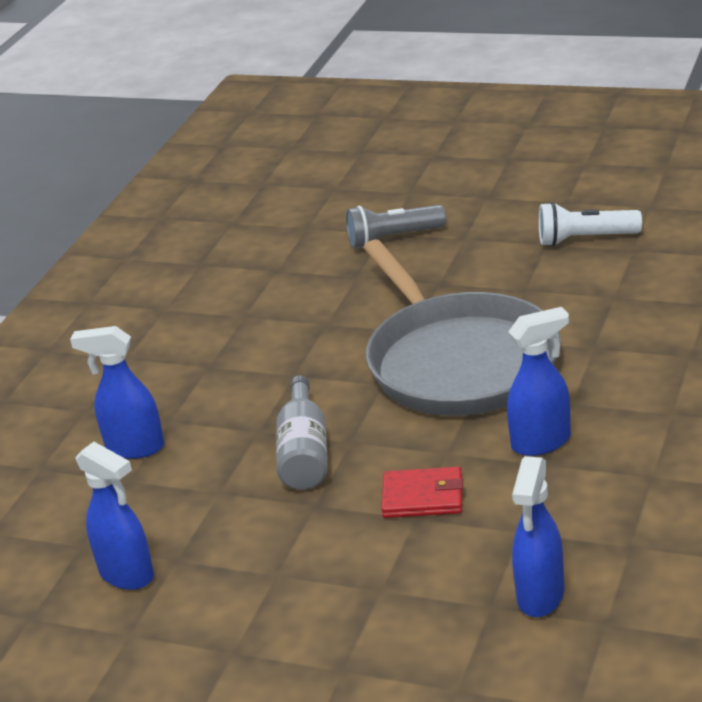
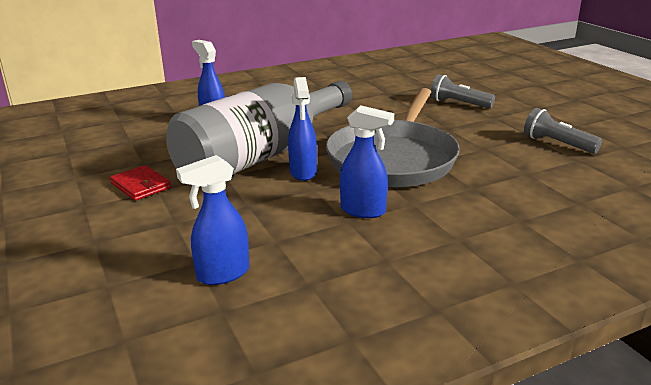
camera: 40 degrees right, 5 degrees down
(127, 575) = (119, 158): blue spray bottle -> blue spray bottle (303, 173)
(304, 453) = (261, 156): grey bottle -> grey bottle, size x2.23
(423, 497) = (267, 199): red wallet -> red wallet (141, 186)
(585, 239) = (557, 144): white flashlight -> grey flashlight

